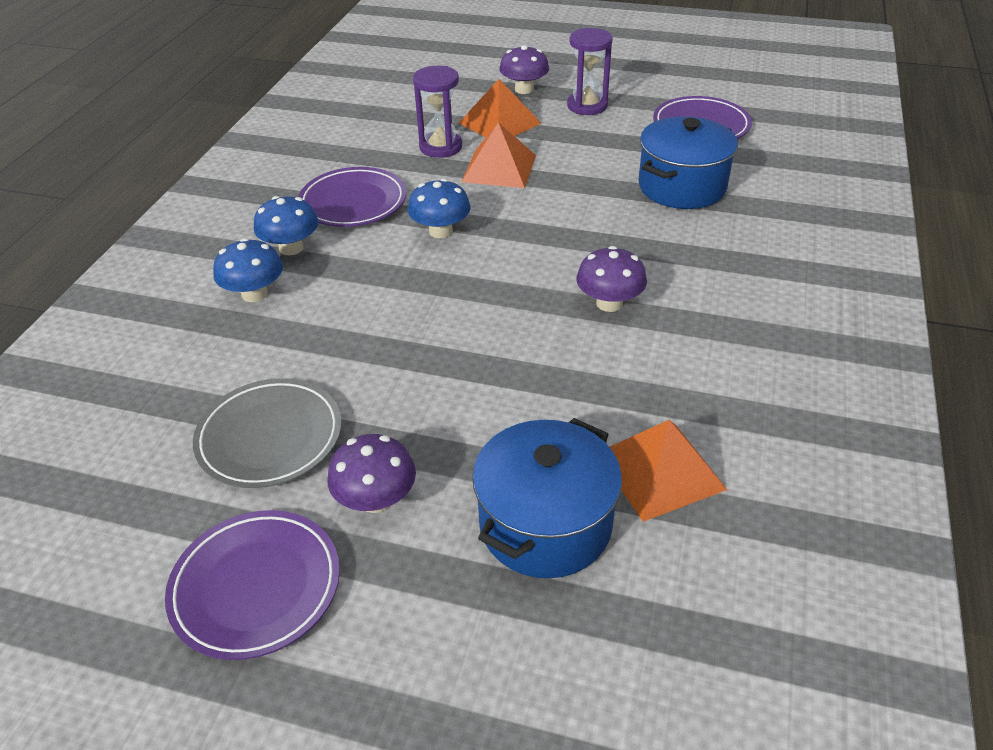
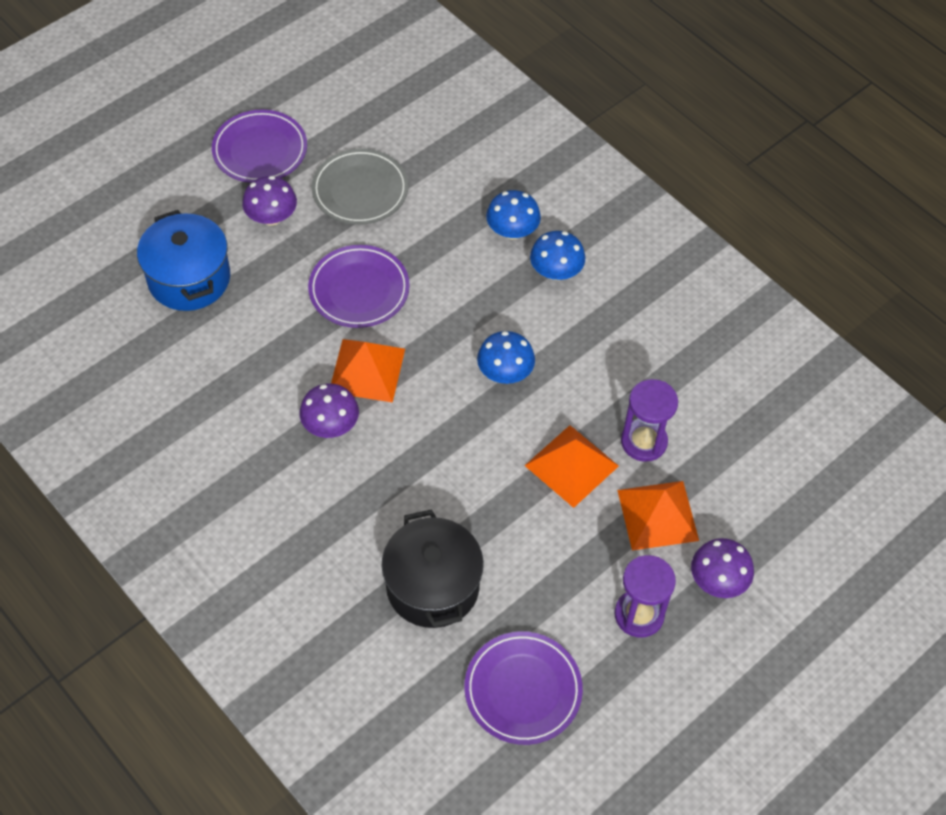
camera: 120 degrees right, 15 degrees up
(353, 202) = (593, 336): purple plate -> purple plate (359, 290)
(660, 470) = (173, 352): orange pyramid -> orange pyramid (367, 370)
(682, 186) = (432, 586): blue pot -> black pot

